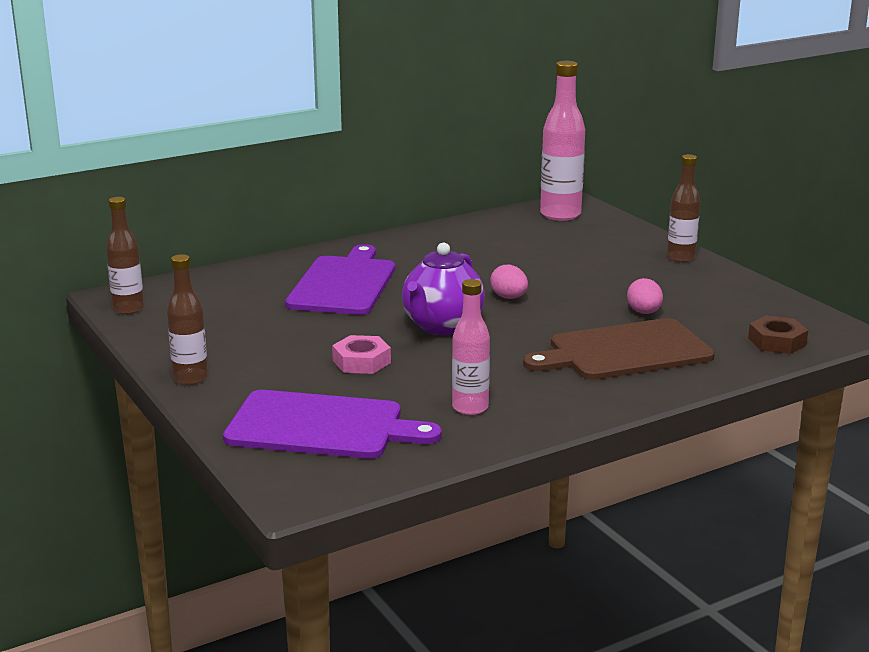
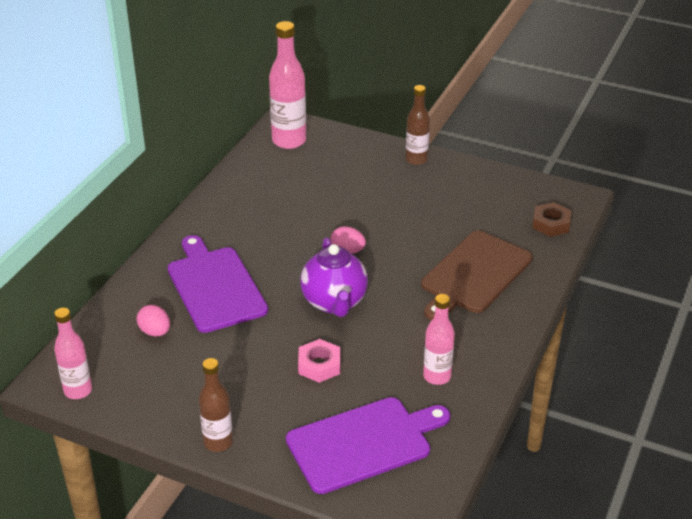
camera: 35 degrees left, 15 degrees up
(128, 309) = (78, 390): brown bottle -> pink bottle
(644, 312) = (448, 229): pink egg -> pink egg (155, 332)

